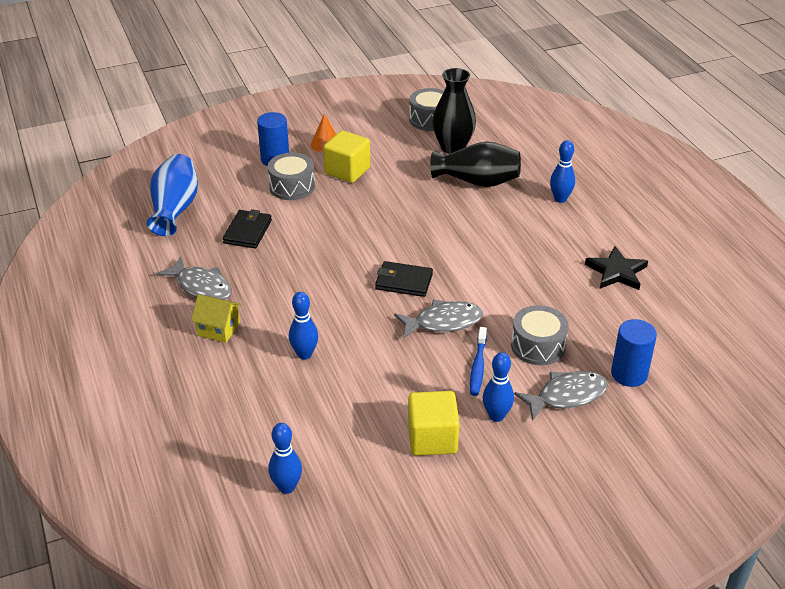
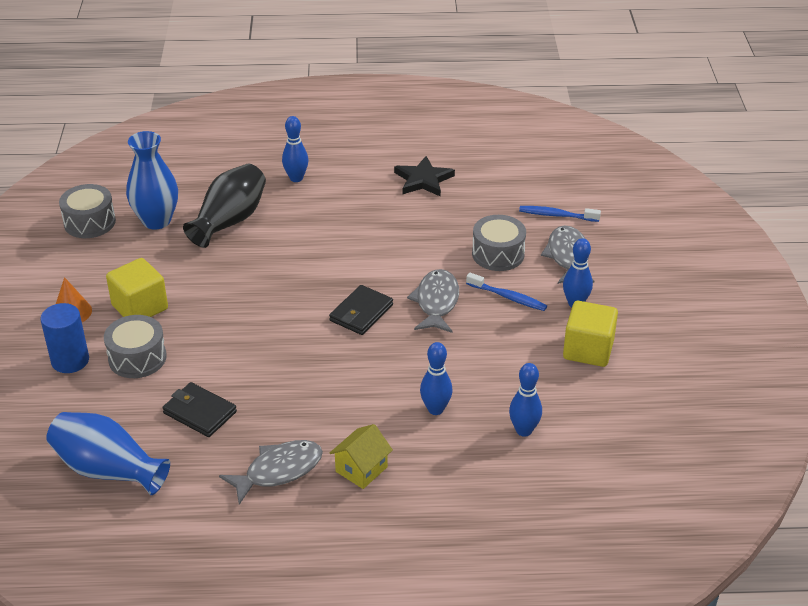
camera: 70 degrees left, 0 degrees up
(287, 487) = (615, 461): blue bowling pin -> blue bowling pin (524, 430)
(453, 147) = (156, 221): black vase -> blue vase
(629, 374) = (556, 215): blue cylinder -> blue toothbrush

